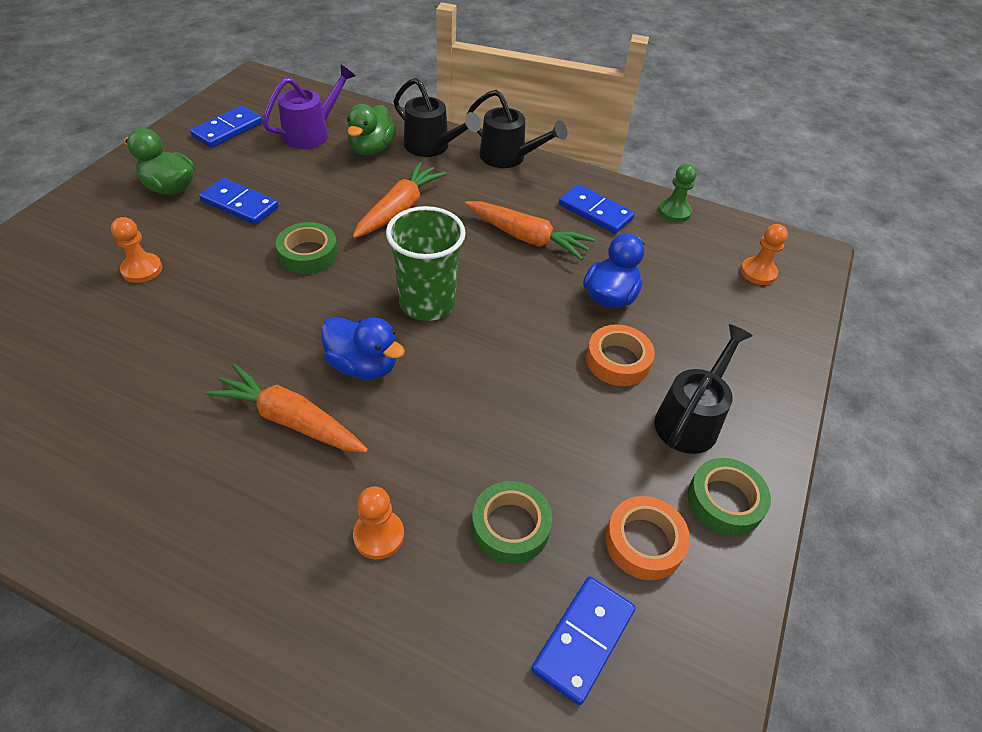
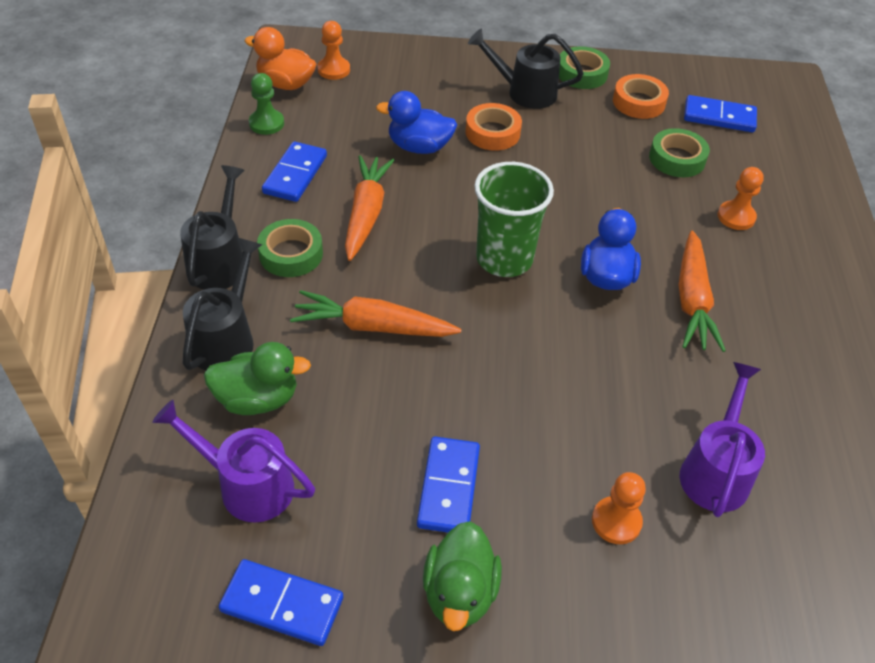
camera: 110 degrees left, 0 degrees up
(122, 343) = (716, 470): none -> purple watering can
(308, 254) = (494, 376): green tape -> green tape (291, 254)
(736, 235) = (286, 84): none -> orange duck

